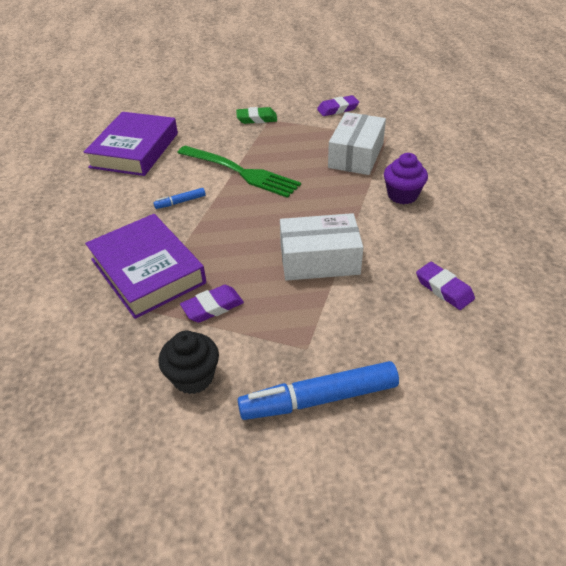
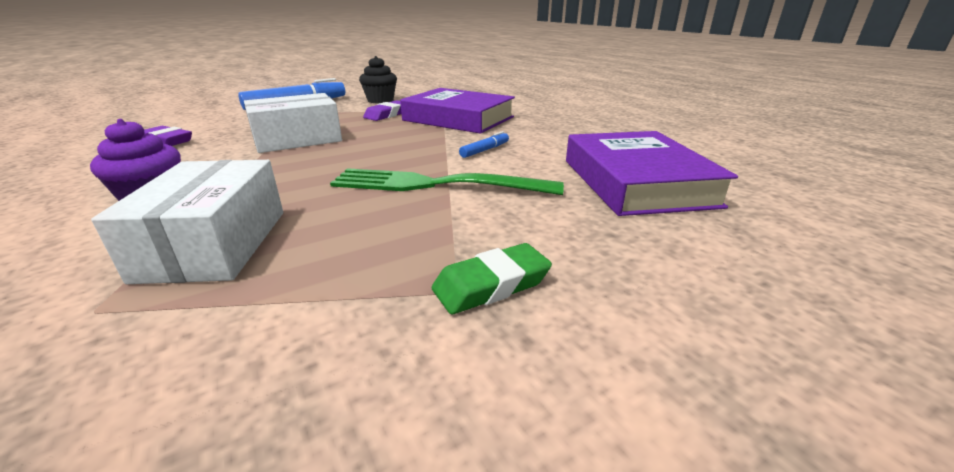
camera: 155 degrees right, 15 degrees down
(337, 109) = (229, 395): purple eraser -> none

